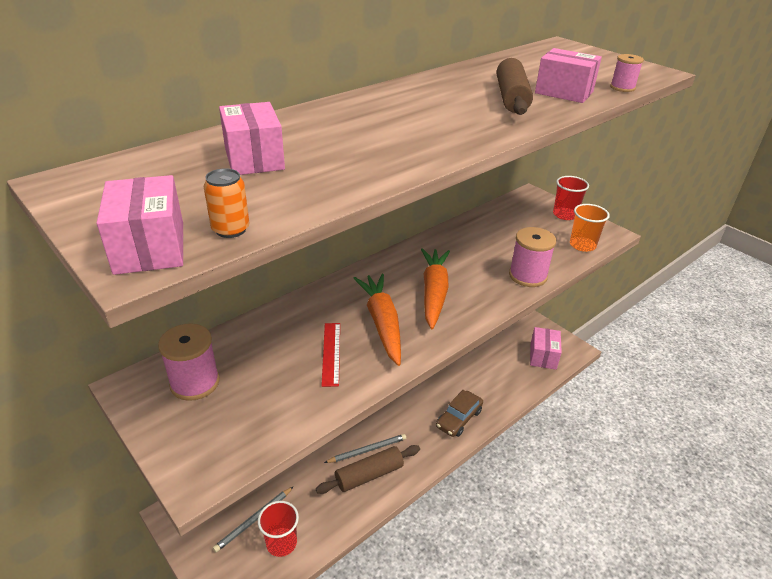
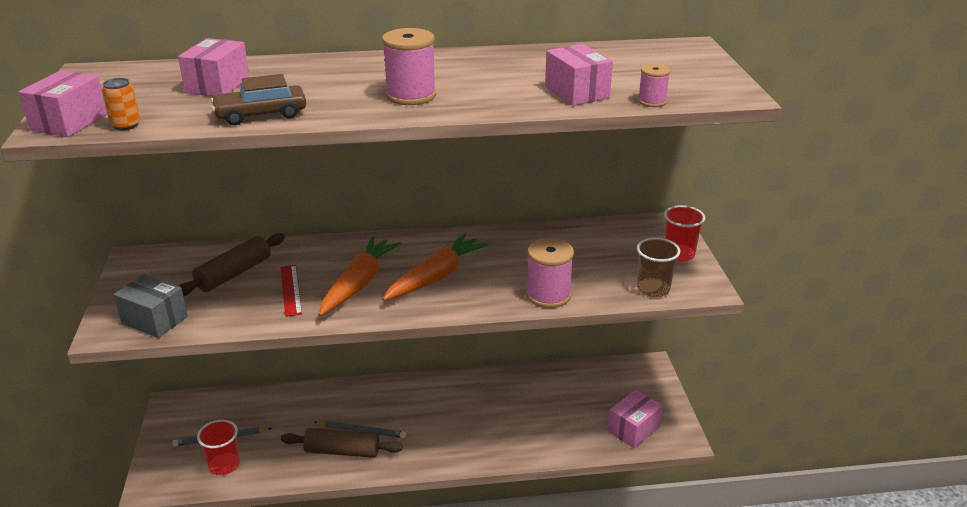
camera: 35 degrees right, 5 degrees down
(195, 383) = (175, 272): pink spool -> pink spool (410, 95)
(234, 442) = (154, 320): none -> grey box
(331, 353) = (290, 290): red ruler -> red ruler turned 45 degrees counterclockwise
(459, 418) = (474, 445): brown car -> brown car (261, 114)
(511, 98) = (512, 86): brown rolling pin -> brown rolling pin (234, 274)
(582, 245) = (653, 289): orange cup -> brown cup

